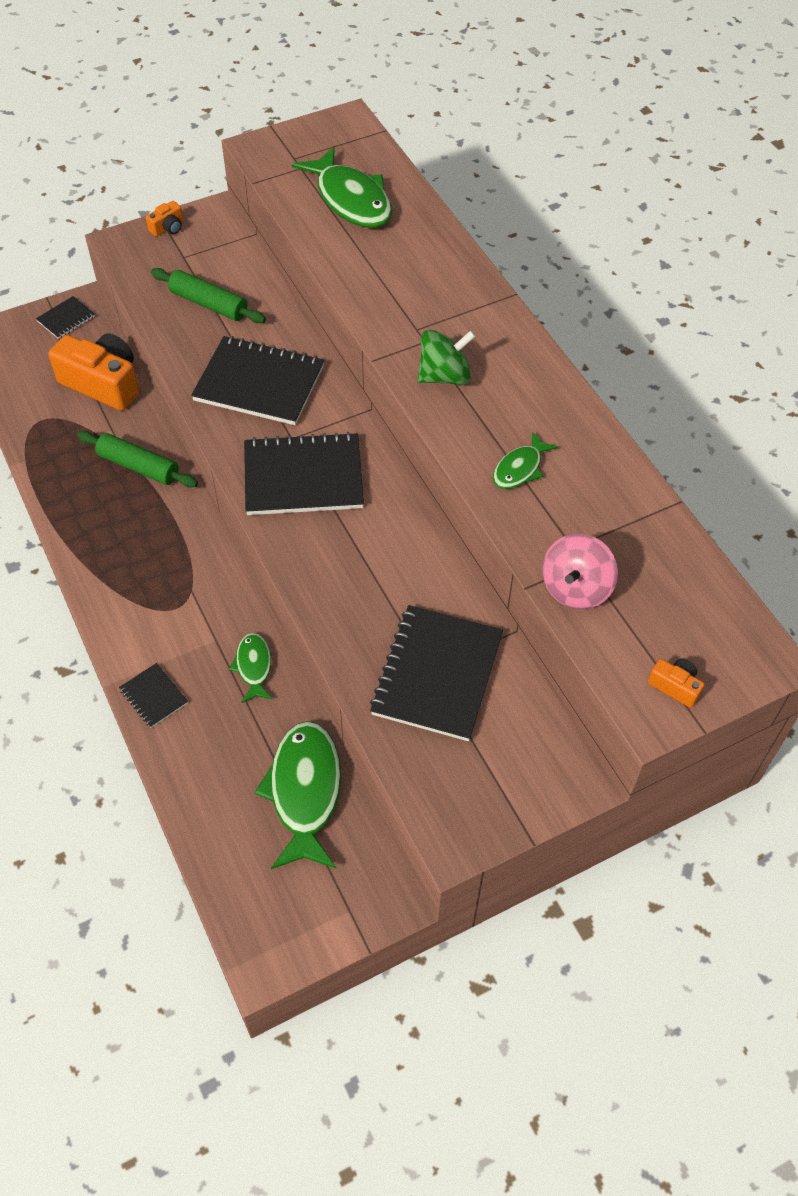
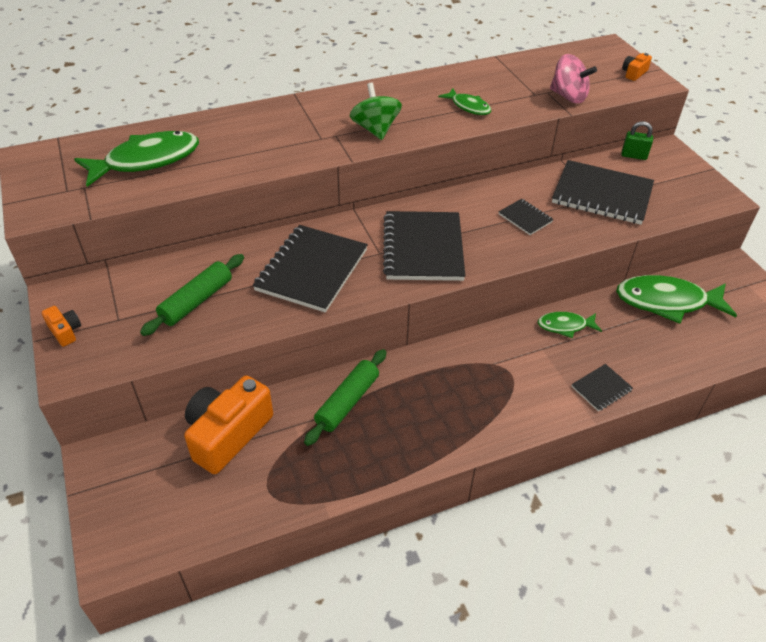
camera: 85 degrees left, 10 degrees down
(66, 319) = (114, 472): black notebook -> black notebook (525, 218)
(546, 729) = (634, 156): none -> green padlock

